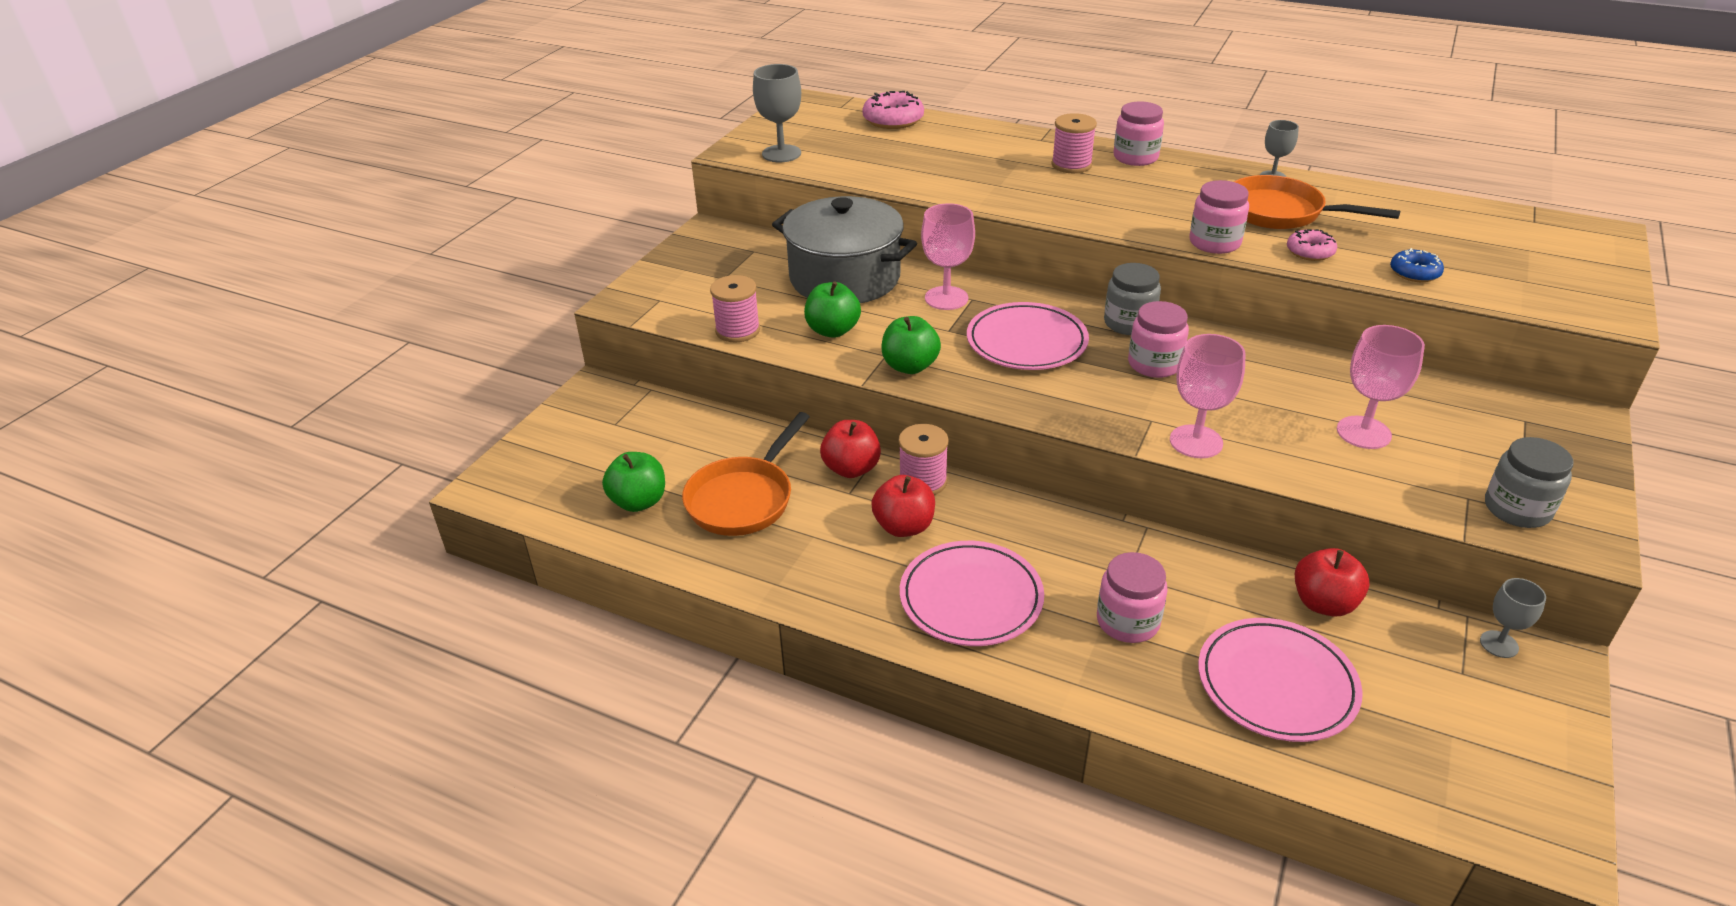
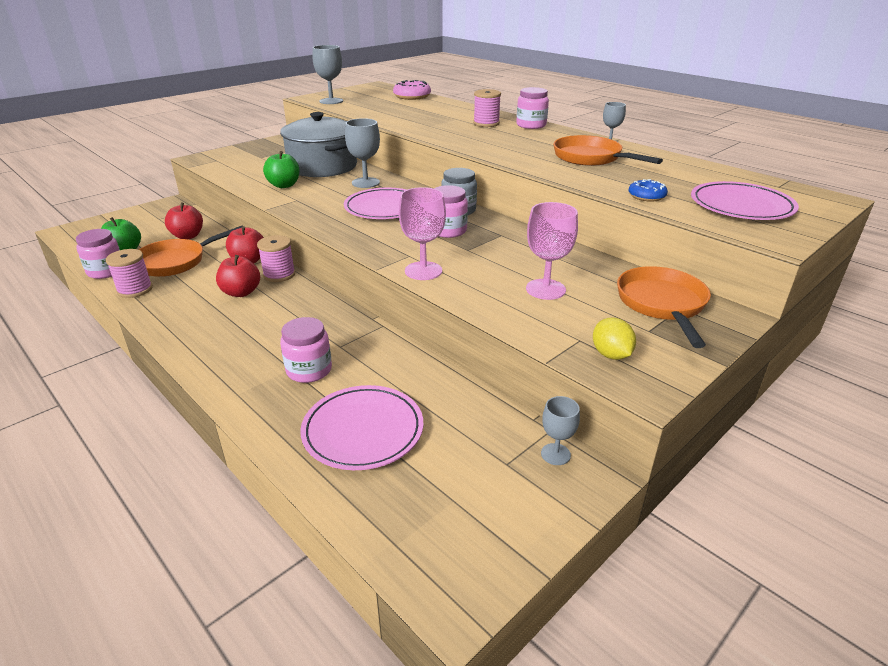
camera: 20 degrees right, 5 degrees down
(737, 330) = (236, 177): pink spool -> pink spool (135, 289)
(910, 366) = (302, 206): green apple -> none
(946, 298) = (365, 183): pink goblet -> grey goblet
(971, 598) = (233, 334): pink plate -> pink plate (741, 206)
(1214, 243) = (525, 164): pink jar -> pink jar (106, 271)
(1310, 252) = (584, 177): pink donut -> none
(1324, 603) = (451, 395): red apple -> red apple (188, 236)
(1503, 421) = (662, 304): none -> orange pan
(1517, 509) = (611, 354): grey jar -> yellow lemon

